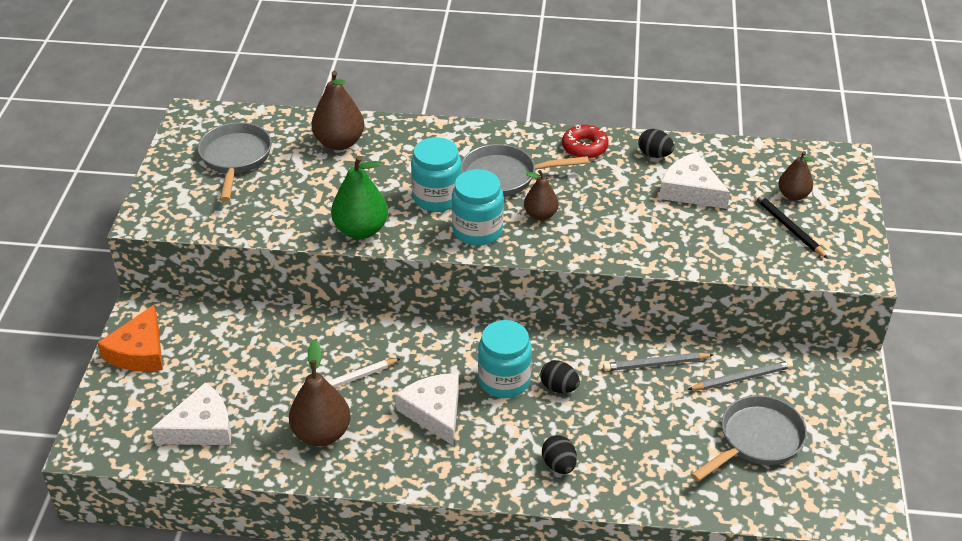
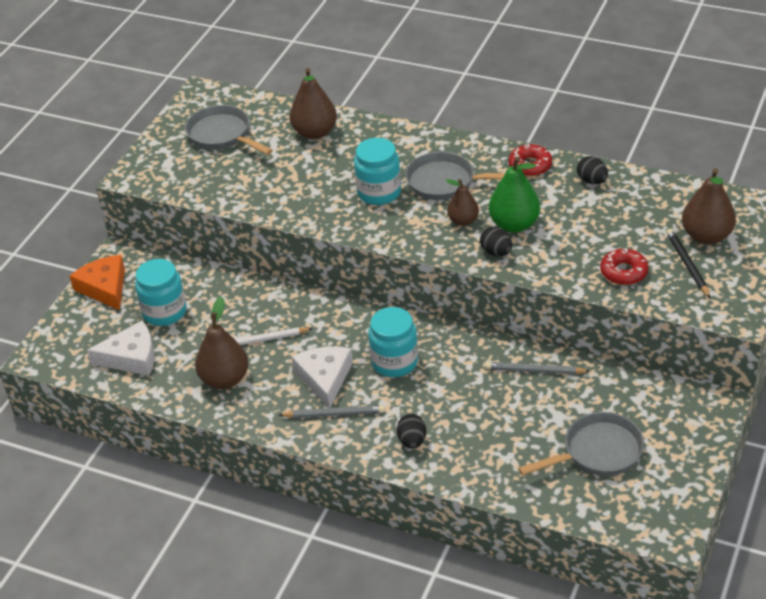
camera: 20 degrees right, 0 degrees up
(139, 351) = (104, 287): orange cheese -> orange cheese turned 120 degrees clockwise
(235, 159) = (222, 135): grey pan -> grey pan turned 60 degrees counterclockwise
(361, 230) = (302, 211): green pear -> green pear (514, 224)
(477, 231) = (402, 226): turquoise jar -> turquoise jar (164, 312)
(559, 387) = (439, 376): black egg -> black egg (496, 252)
(690, 190) = (610, 218): white cheese -> none
(729, 244) = (623, 272): none -> red donut
(741, 378) = (608, 396): grey pencil -> grey pencil (334, 414)
(793, 195) = (706, 236): brown pear -> brown pear, size x1.61

